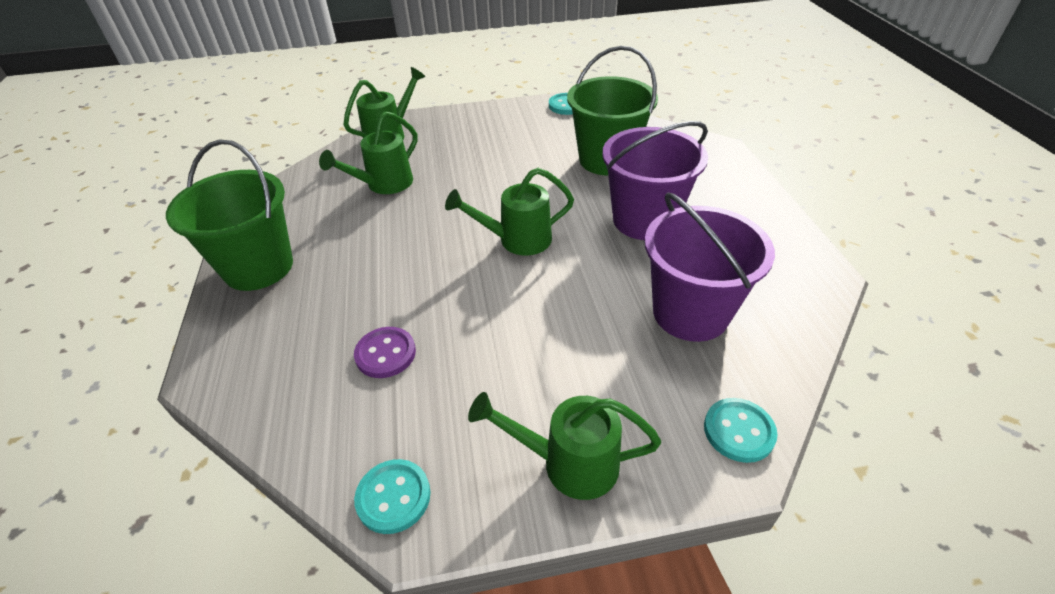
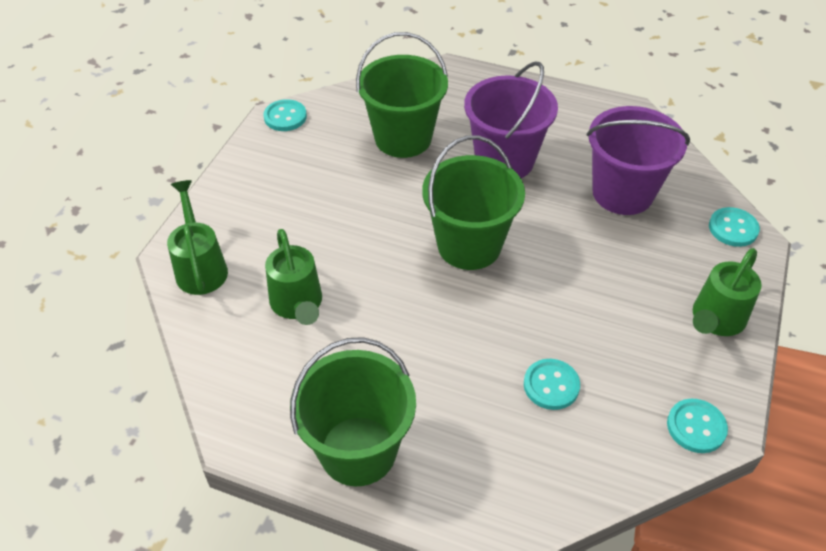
camera: 60 degrees left, 5 degrees up
(385, 354) = (551, 385): purple button -> turquoise button
(517, 240) = (469, 245): green watering can -> green bucket

